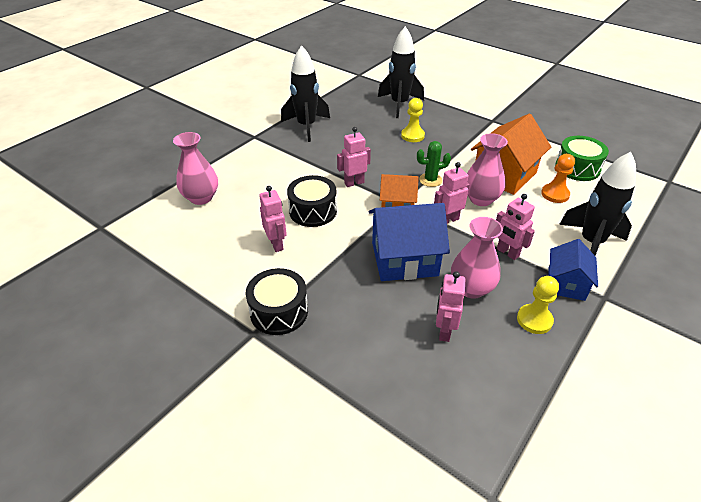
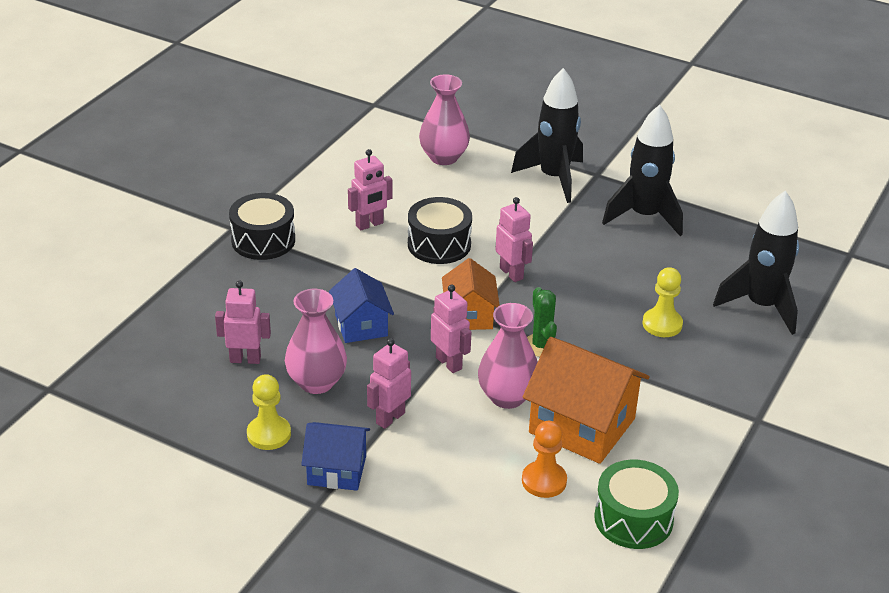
camera: 80 degrees right, 5 degrees down
(404, 259) = (361, 325): blue house -> blue house, size x0.61
(591, 243) = (429, 508): black rocket -> black rocket (553, 178)

